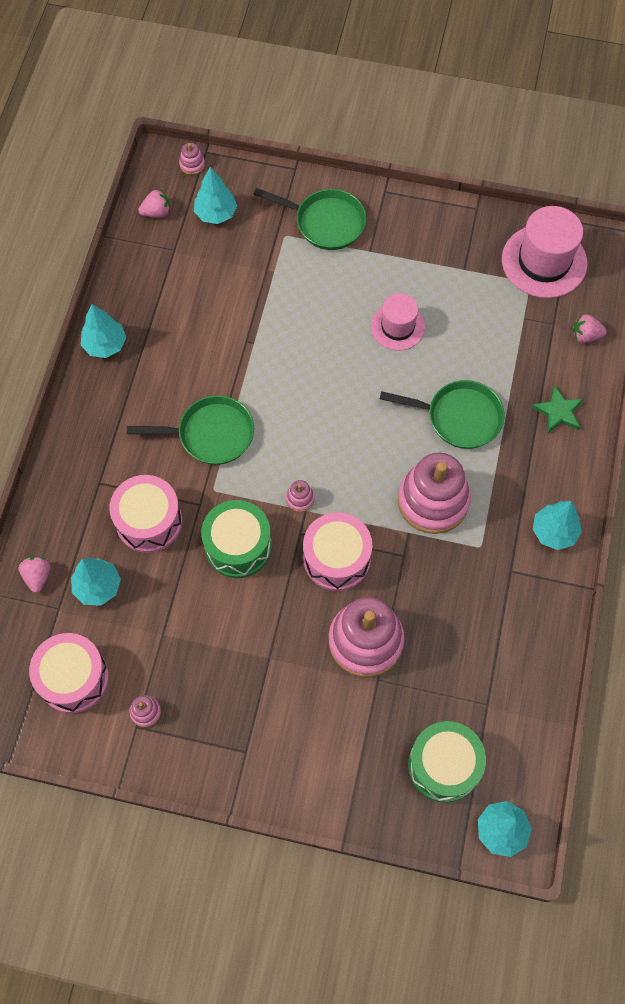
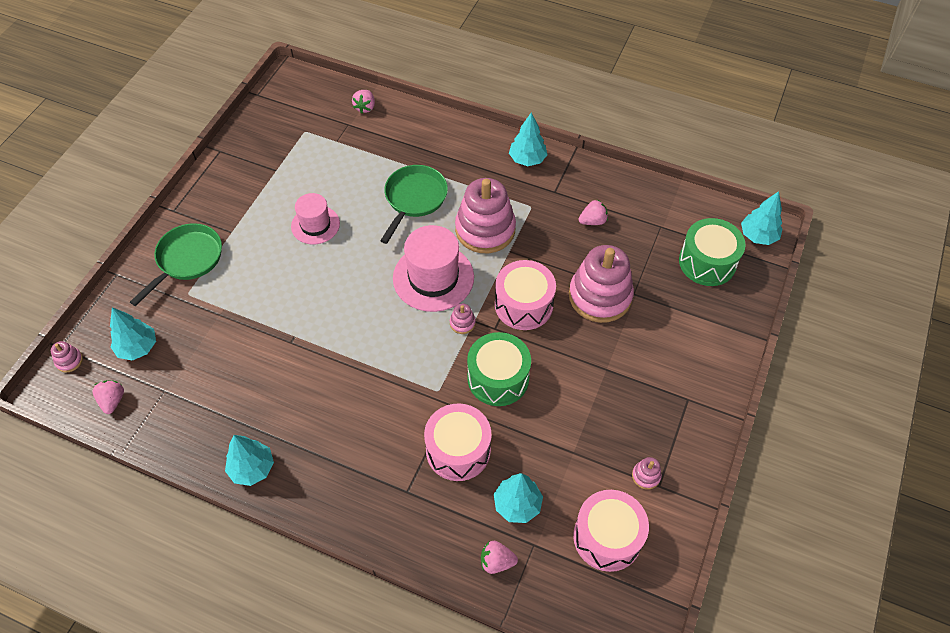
camera: 80 degrees left, 10 degrees down
(211, 434) = (380, 385): green pan -> none
(475, 621) = (593, 221): none -> pink strawberry
(544, 261) = (288, 118): pink hat -> pink hat (433, 277)
(558, 412) = (426, 136): green star -> none

